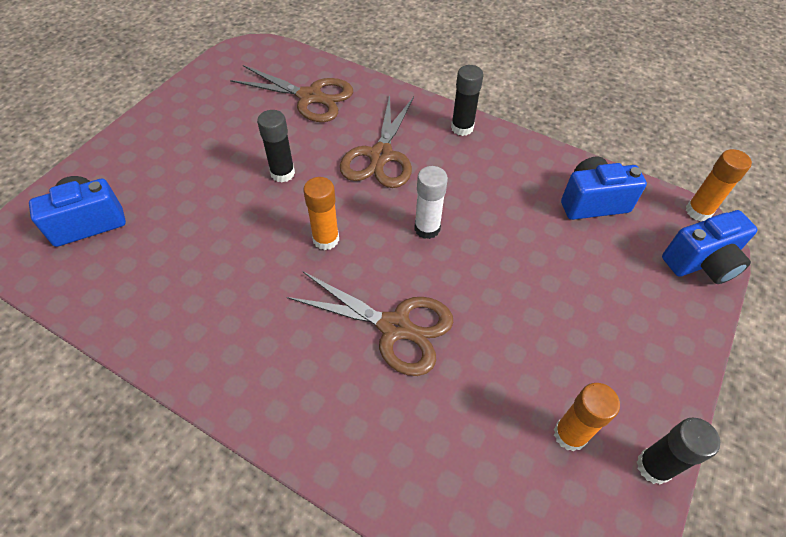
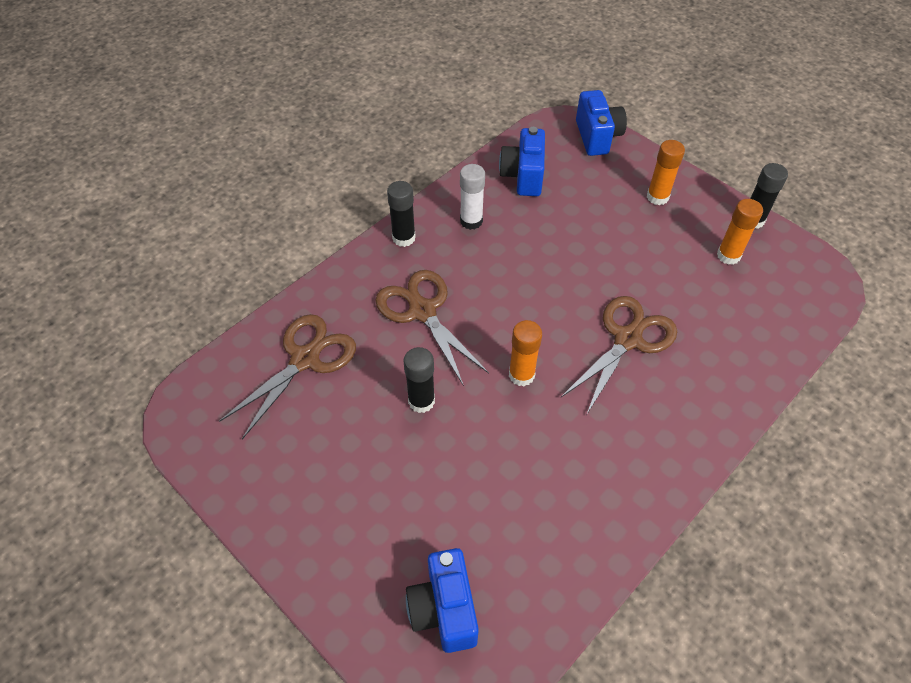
camera: 75 degrees left, 0 degrees up
(380, 156) = (422, 311): brown scissors -> brown scissors turned 150 degrees counterclockwise
(427, 228) = (526, 294): white glue stick -> white glue stick (471, 221)
(698, 211) = (548, 119): orange glue stick -> orange glue stick (657, 197)

